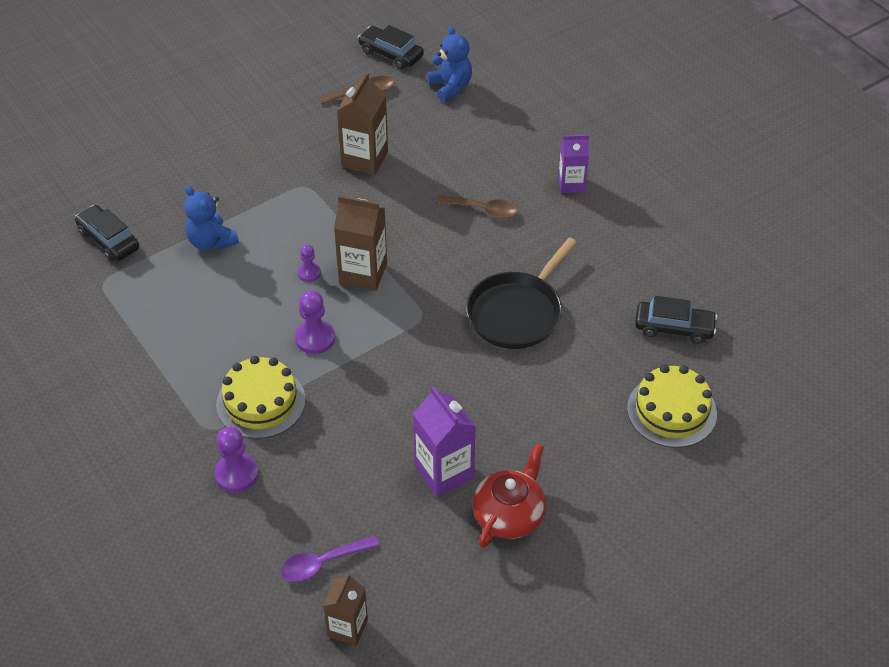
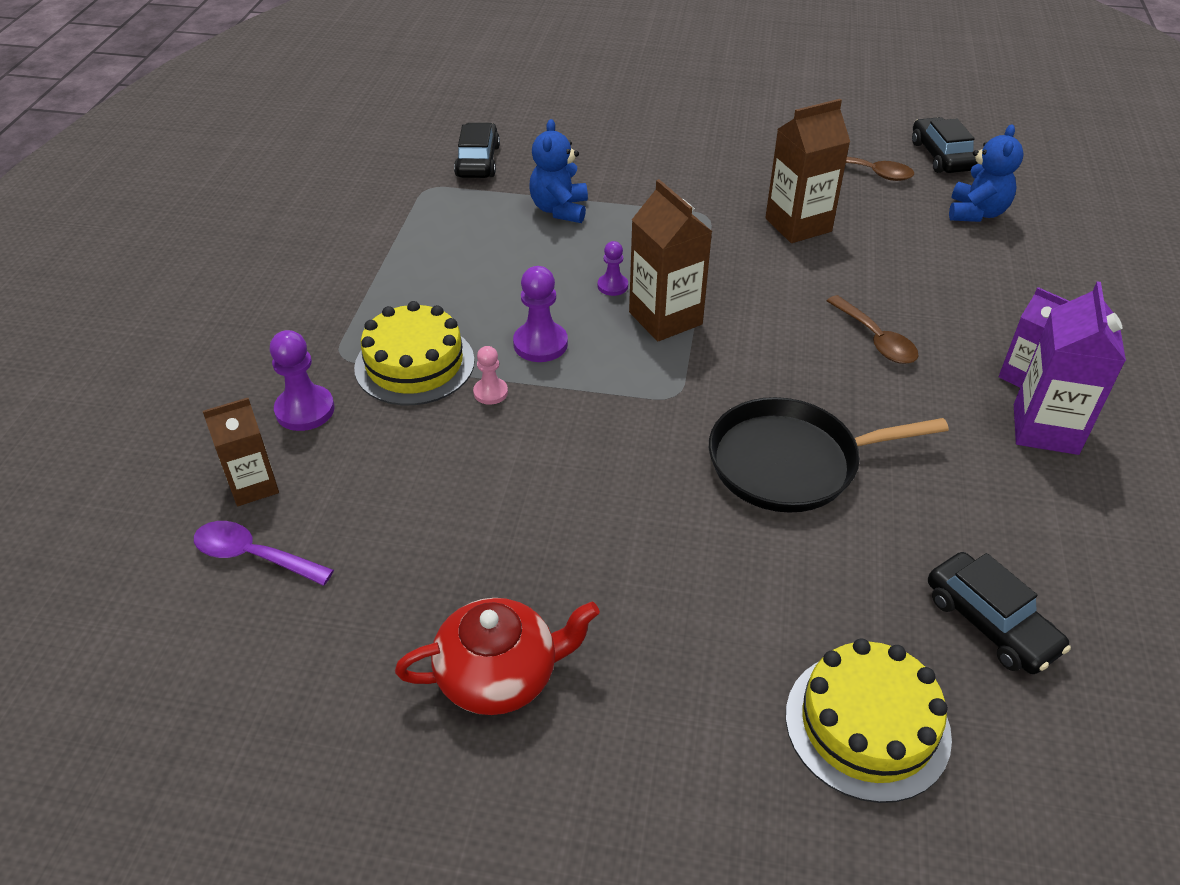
camera: 45 degrees right, 5 degrees down
(325, 386) = (490, 392): none -> pink pawn
(347, 628) = (179, 644): brown carton -> brown carton (253, 486)
(444, 472) = (492, 566): purple carton -> purple carton (1045, 429)

